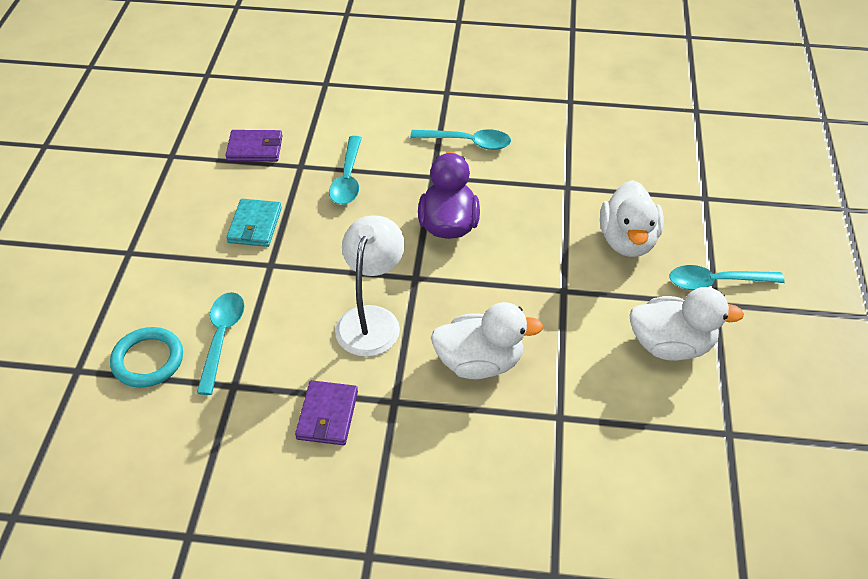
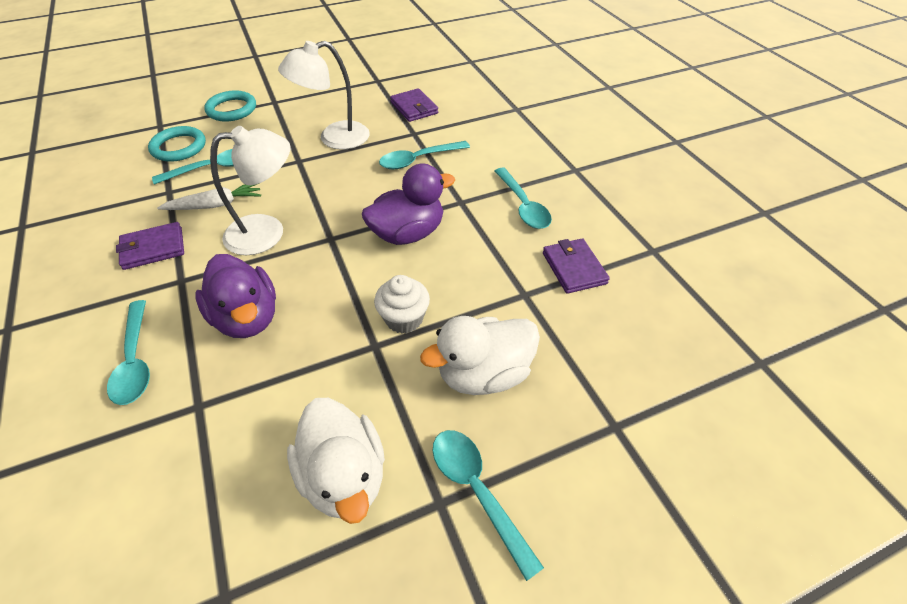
camera: 60 degrees right, 0 degrees up
(107, 294) = (232, 109): none -> turquoise ring
(255, 225) = (334, 138): turquoise wallet -> white lamp
(293, 350) = (215, 205): none -> white carrot
(479, 362) = (247, 318): white duck -> purple duck
(481, 453) = (135, 360): none -> turquoise spoon
(547, 263) = (404, 318): none -> white cupcake
(558, 149) = (574, 268): none -> purple wallet

